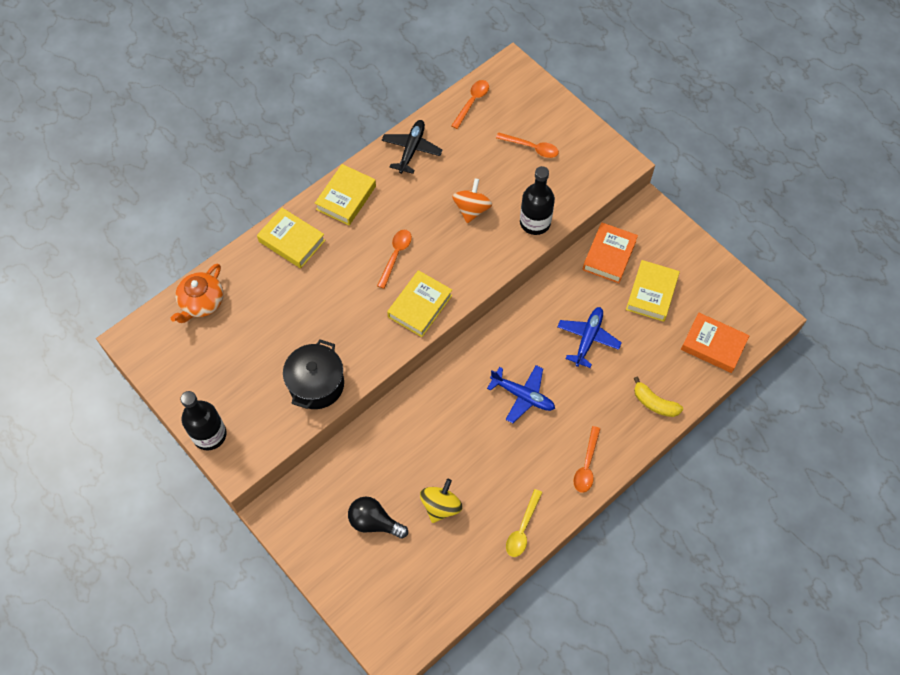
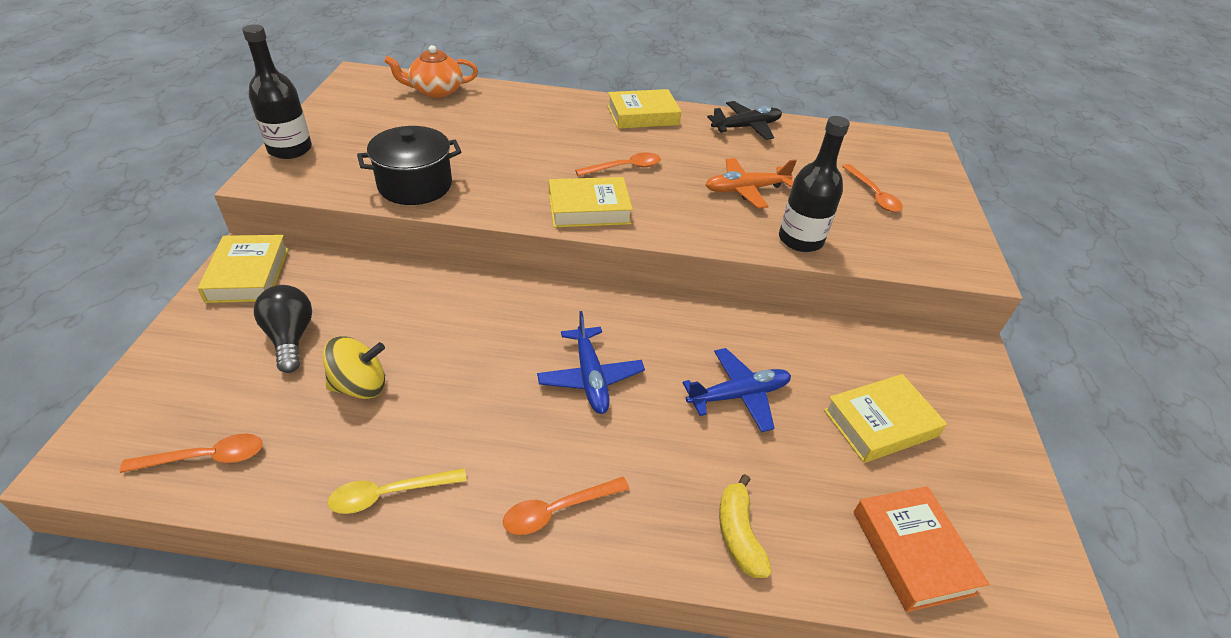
camera: 45 degrees right, 20 degrees down
(292, 241) = (558, 107): yellow book -> yellow book (248, 274)
(471, 209) = (745, 190): orange spinning top -> orange plane
(472, 102) = (850, 137): orange spoon -> orange spoon (206, 457)
(609, 255) = (865, 350): orange book -> none

